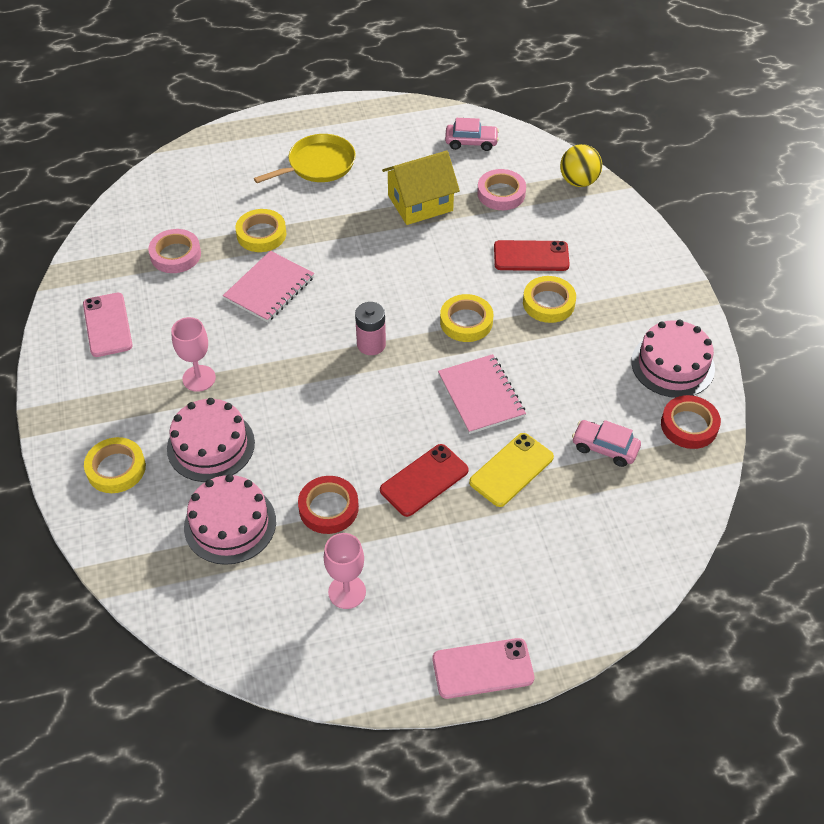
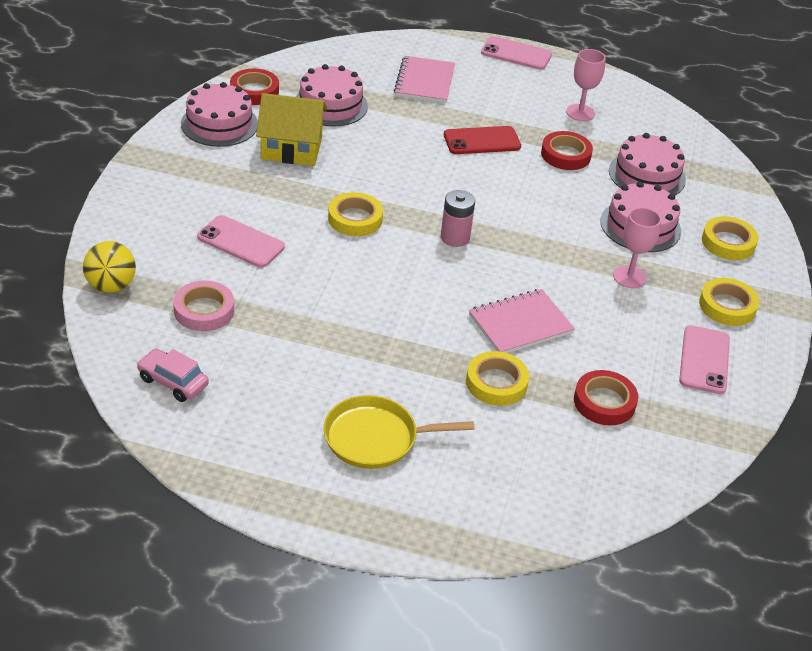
camera: 155 degrees left, 10 degrees down
(175, 255) = (604, 402): pink tape -> red tape
(420, 203) = (298, 339): yellow house -> yellow house (291, 148)
(481, 395) = (392, 168): pink notebook -> pink notebook (424, 81)
(511, 470) = (411, 121): yellow phone -> none
(531, 256) = (241, 242): red phone -> pink phone
(548, 303) = (268, 201): yellow tape -> yellow tape (727, 306)
(604, 448) = (330, 105): pink car -> pink cake

